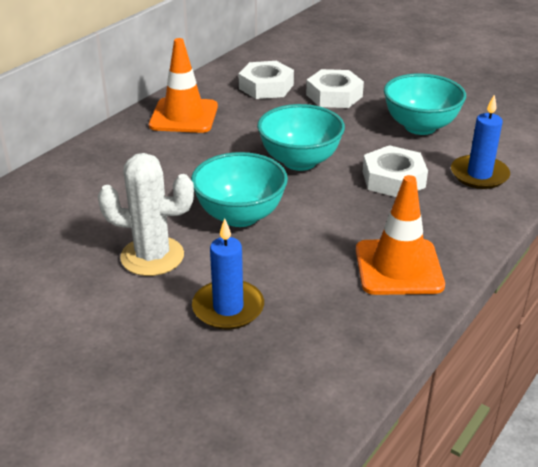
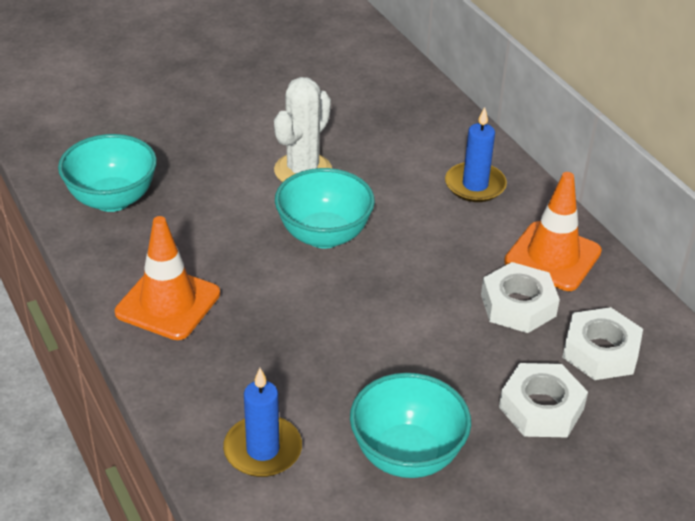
camera: 115 degrees right, 5 degrees up
(228, 308) = (205, 190): blue candle -> blue candle (475, 185)
(300, 161) = (394, 311): turquoise bowl -> turquoise bowl (112, 199)
(393, 179) = (307, 369): white nut -> white nut (518, 305)

